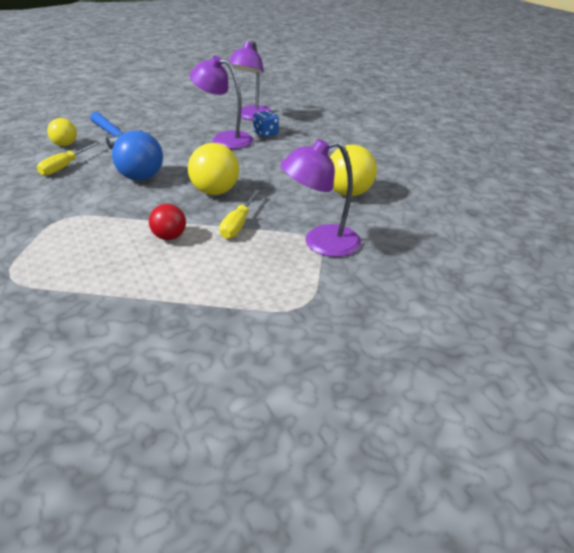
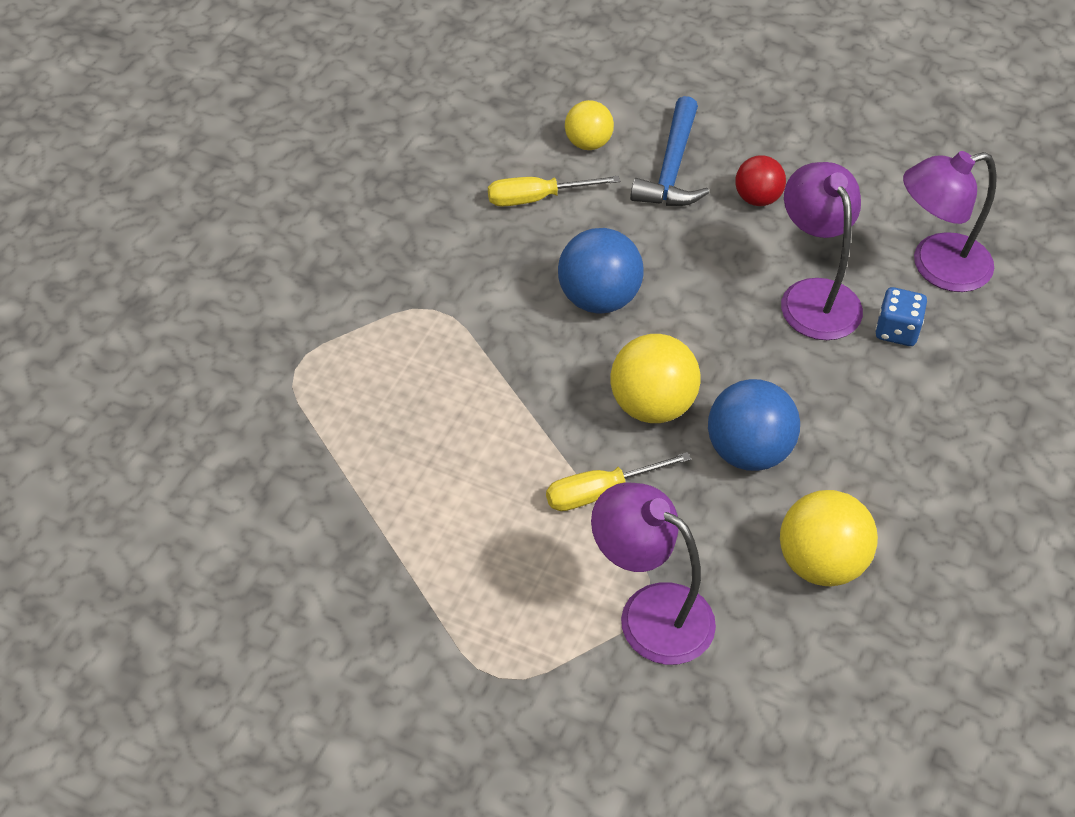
camera: 50 degrees right, 15 degrees up
(169, 237) = (501, 444): red ball -> red ball (757, 198)
(272, 183) = (748, 452): none -> blue ball

